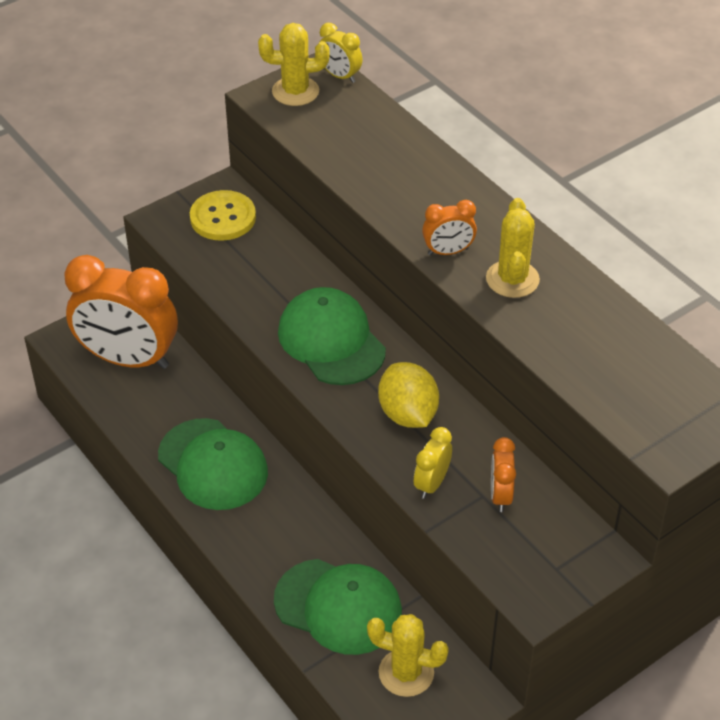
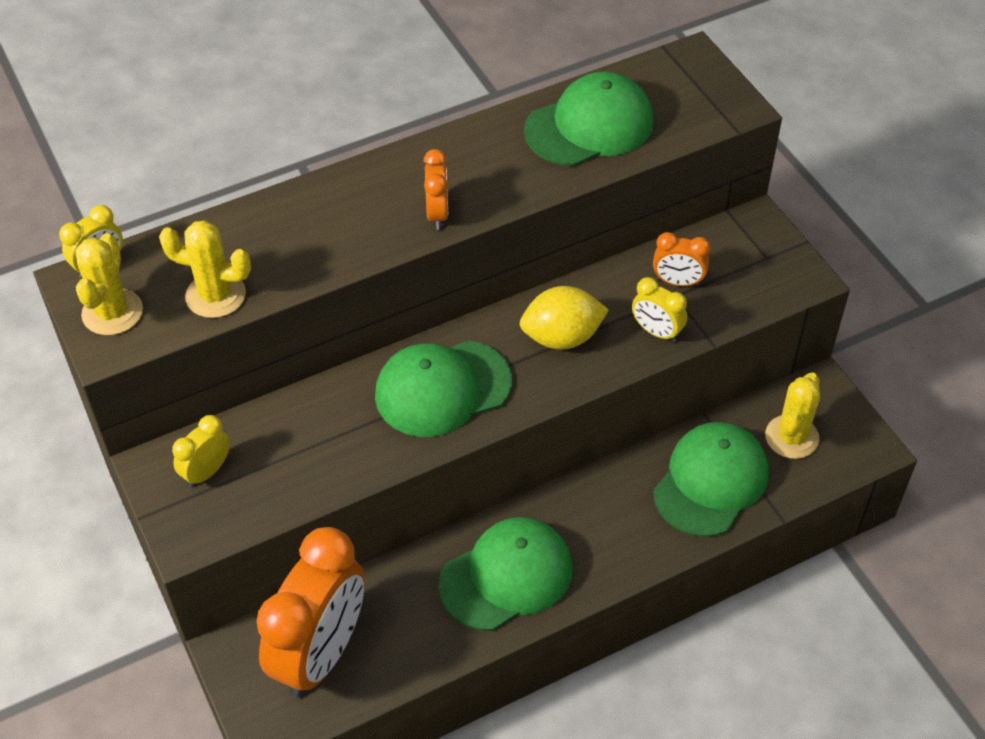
camera: 80 degrees left, 5 degrees up
(223, 217) = (207, 472): yellow button -> yellow clock
(512, 279) = (491, 171): yellow cactus -> yellow cactus (215, 295)
(597, 341) = (589, 126): none -> green cap

